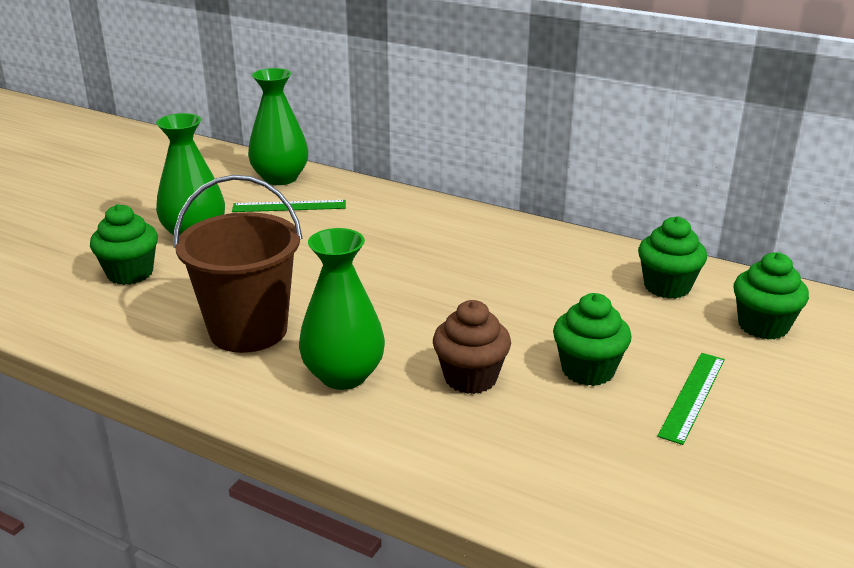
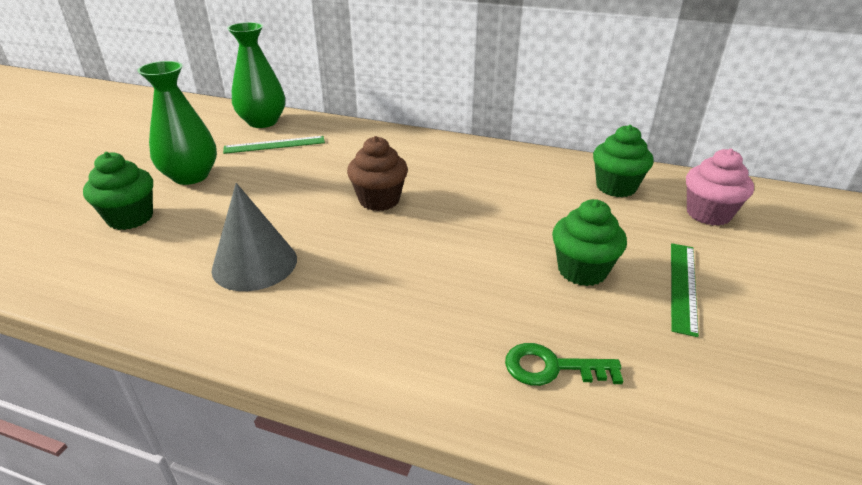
camera: 10 degrees left, 5 degrees up
(248, 330) = (254, 264): brown bucket -> grey cone
(343, 375) = (357, 301): green vase -> none
(470, 378) = (479, 290): brown cupcake -> brown cupcake (379, 200)
(518, 454) = (552, 367): none -> green key
(763, 326) = (708, 214): green cupcake -> pink cupcake

